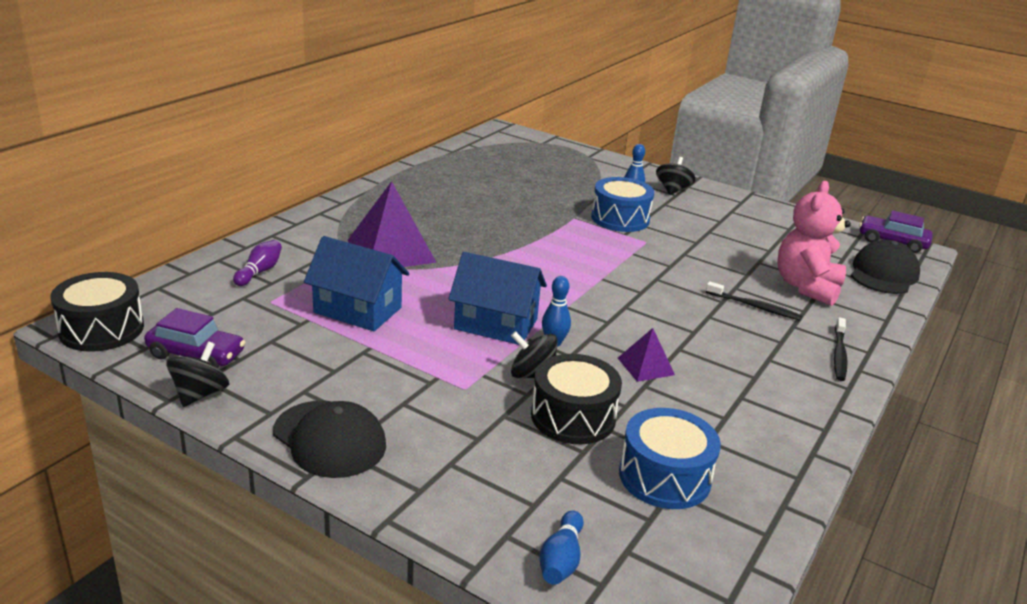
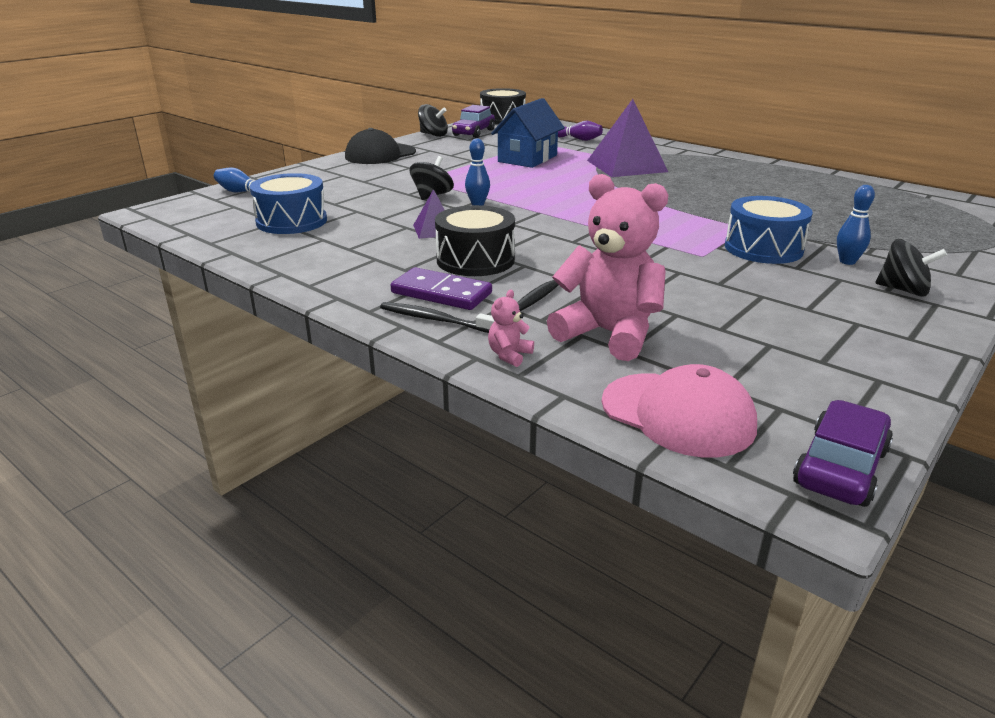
camera: 100 degrees right, 0 degrees up
(496, 324) = (507, 190): blue house -> none
(573, 417) = (374, 203): black drum -> black drum (475, 260)
(791, 354) = (441, 293): none -> purple domino
(865, 323) = (509, 355): none -> pink teddy bear
(883, 274) = (678, 414): black cap -> pink cap

